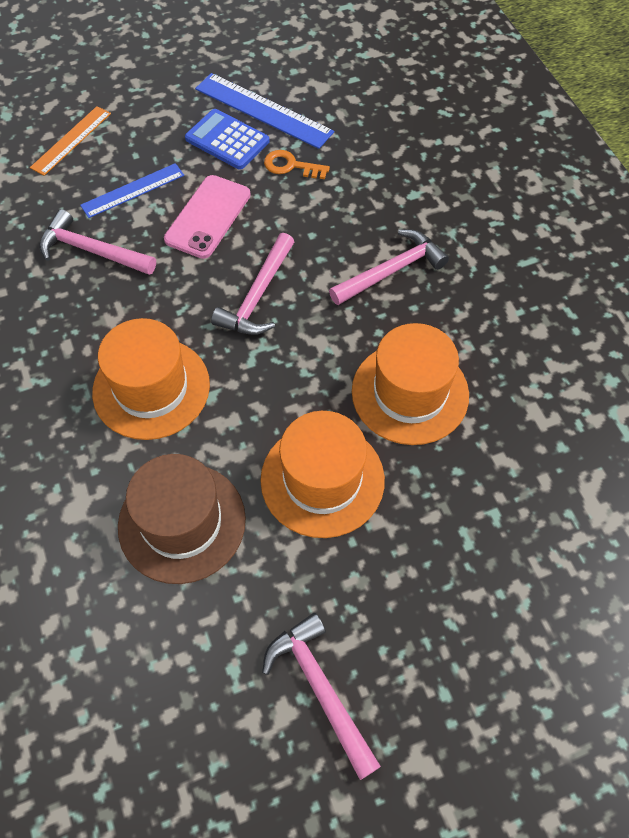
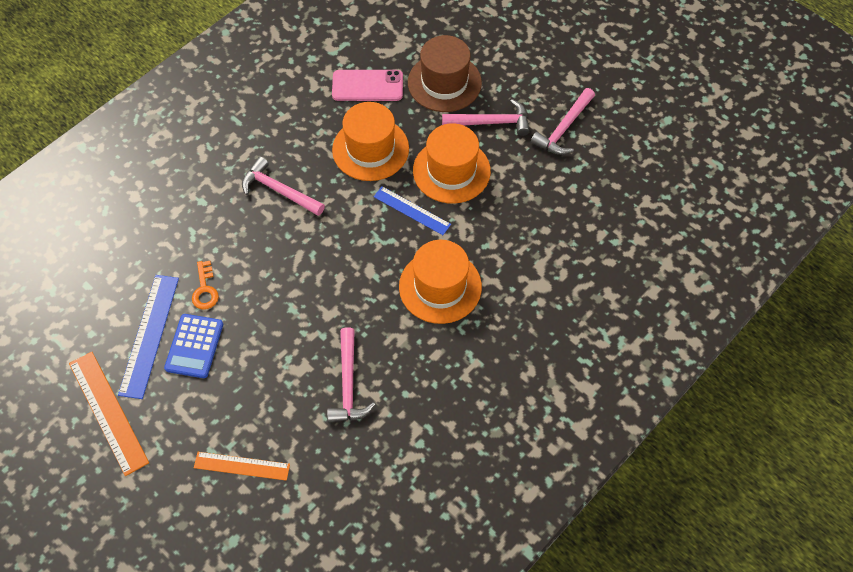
camera: 115 degrees left, 0 degrees up
(133, 190) = (276, 388): blue ruler -> blue ruler (411, 210)
(182, 522) = (516, 227): brown hat -> brown hat (444, 82)
(199, 64) = (108, 412): none -> orange ruler
(208, 217) = (280, 322): pink phone -> pink phone (367, 86)
(258, 296) = (337, 259): pink hammer -> pink hammer (491, 122)

